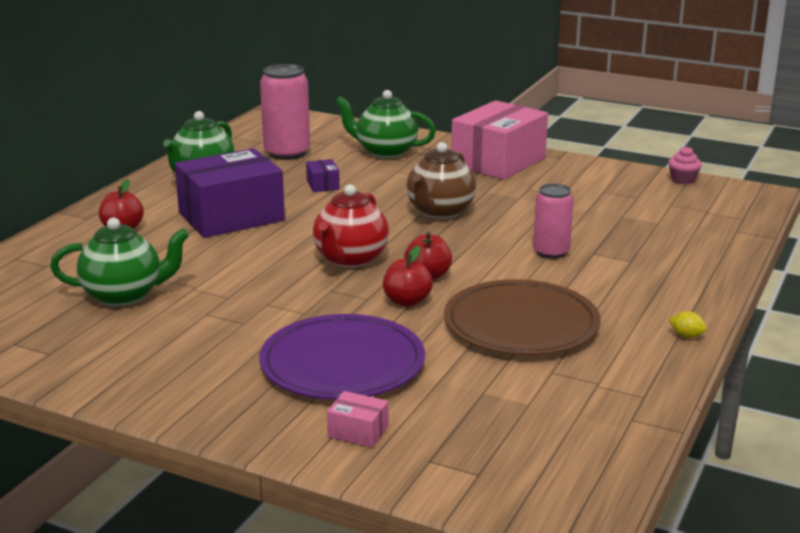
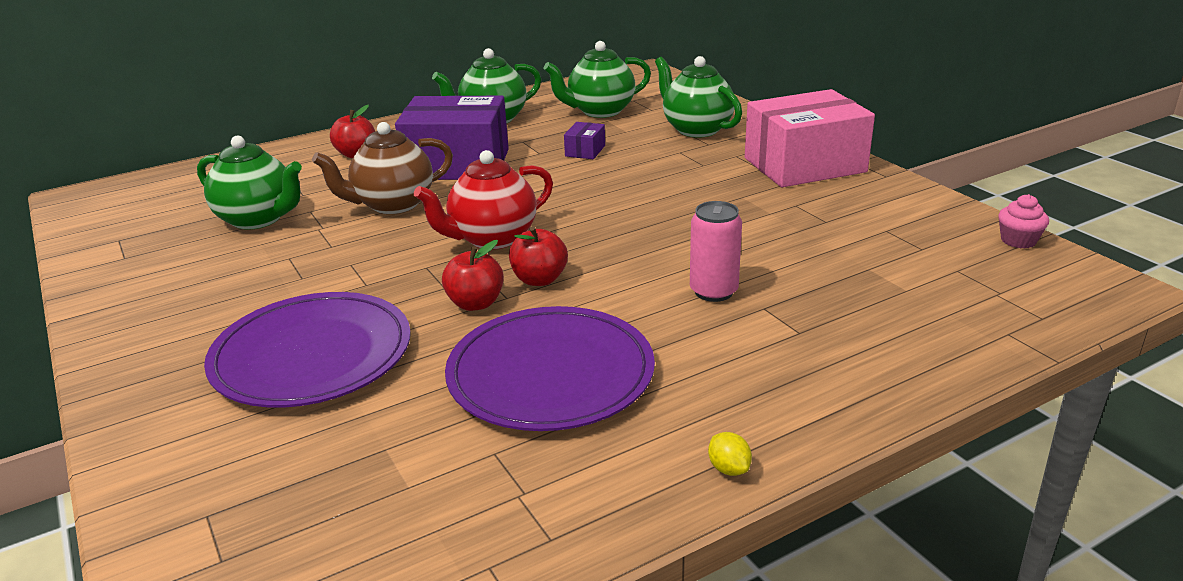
camera: 35 degrees right, 5 degrees up
(287, 153) = (600, 111): pink can -> green teapot
(358, 432) = (203, 445): pink box -> none
(439, 212) = (657, 208): brown teapot -> brown teapot (393, 205)
(521, 324) = (550, 374): brown plate -> purple plate

